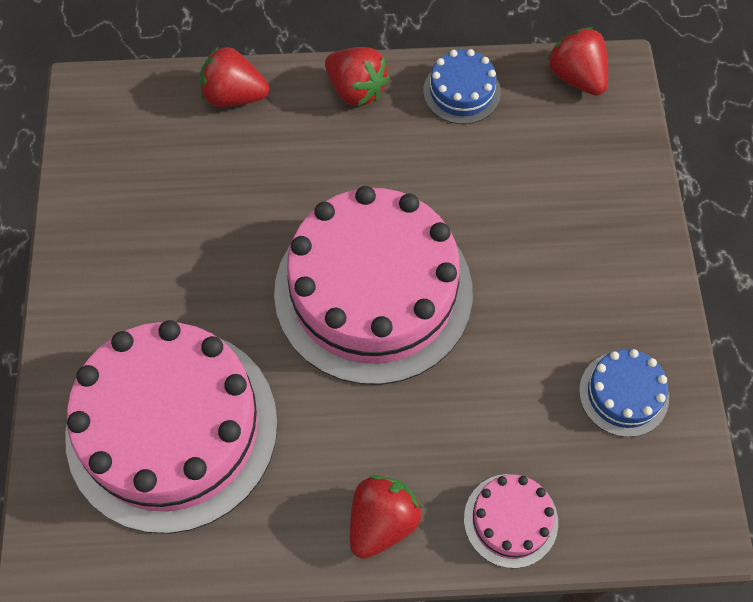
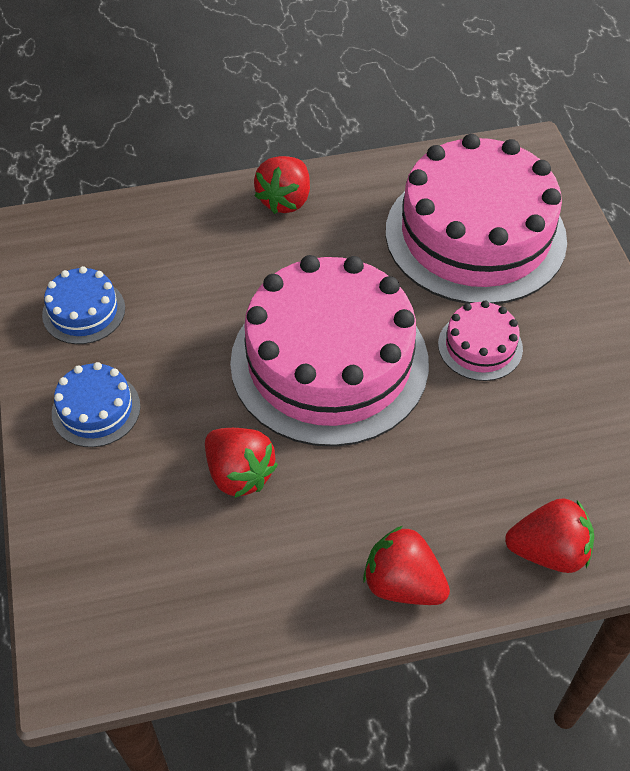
camera: 170 degrees right, 10 degrees down
(462, 91) = (270, 603): blue cake -> blue cake (96, 409)
(510, 520) = (182, 214): pink cake -> pink cake (480, 346)
(576, 77) = (121, 650): red strawberry -> red strawberry (239, 474)

